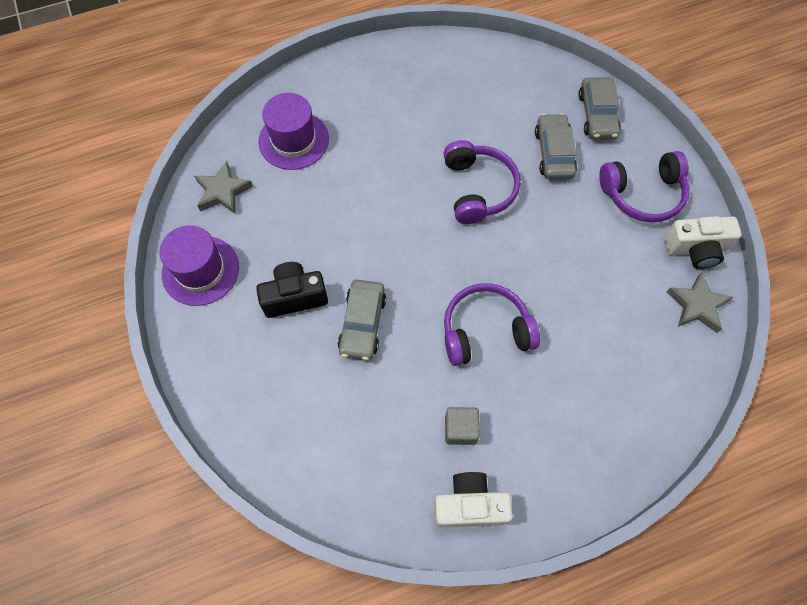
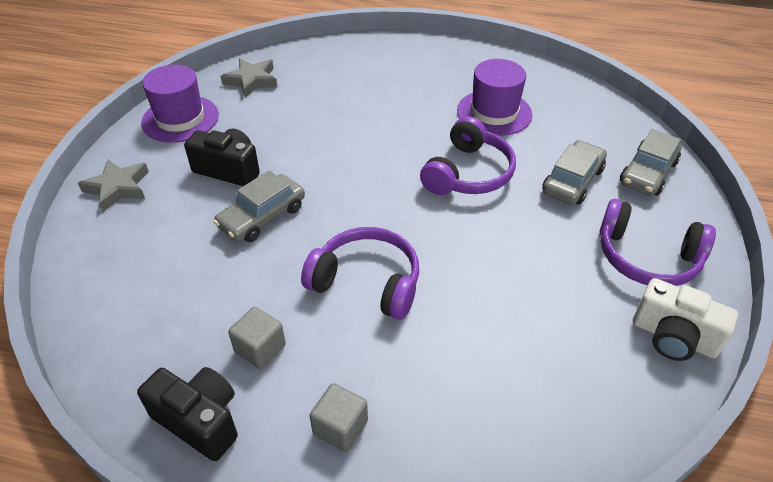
camera: 35 degrees right, 20 degrees down
(293, 140) = (340, 74): purple hat -> purple hat (494, 112)
(469, 505) = (199, 420): white camera -> black camera
(557, 447) = (340, 427): none -> grey cube
(697, 305) = (631, 392): grey star -> grey star (118, 188)

